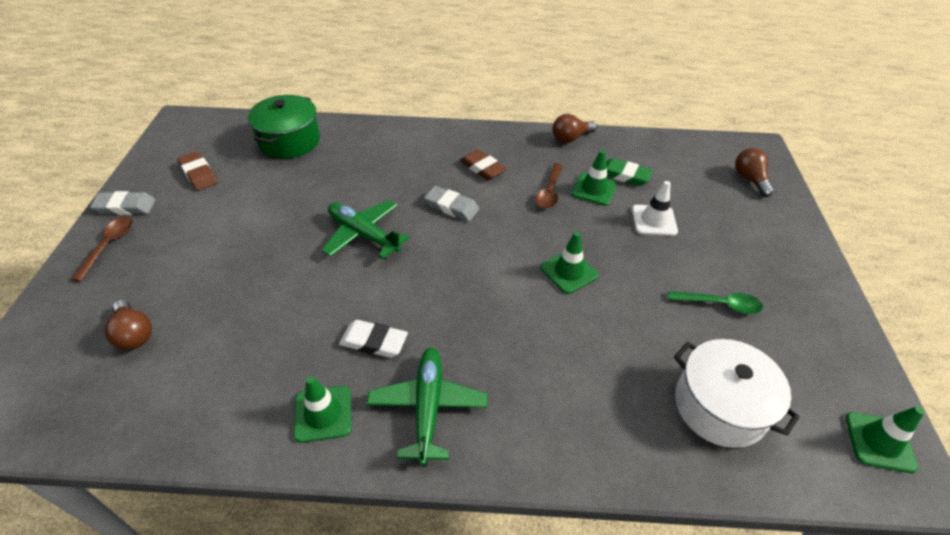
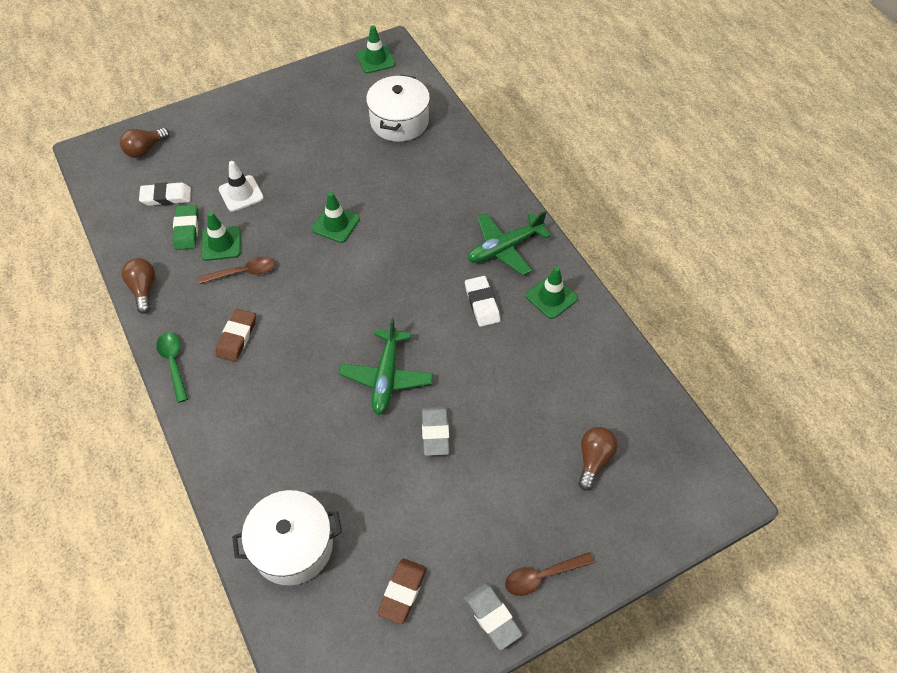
camera: 120 degrees left, 10 degrees up
(289, 141) = (293, 546): green pot -> white pot
(451, 207) = (309, 333): grey eraser -> grey eraser (435, 433)
(570, 138) = (143, 289): brown light bulb -> brown light bulb turned 135 degrees counterclockwise
(675, 175) = (166, 197): none -> white eraser
(720, 304) = (313, 138): green spoon -> green spoon (173, 363)

